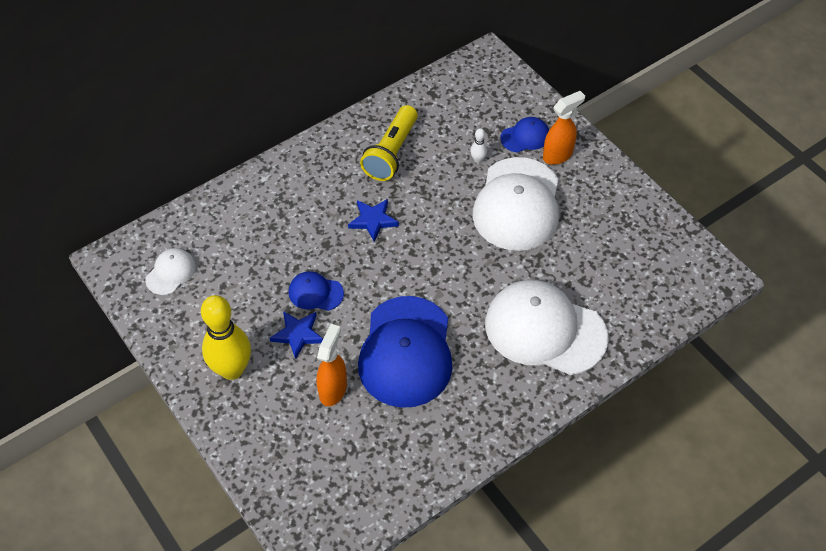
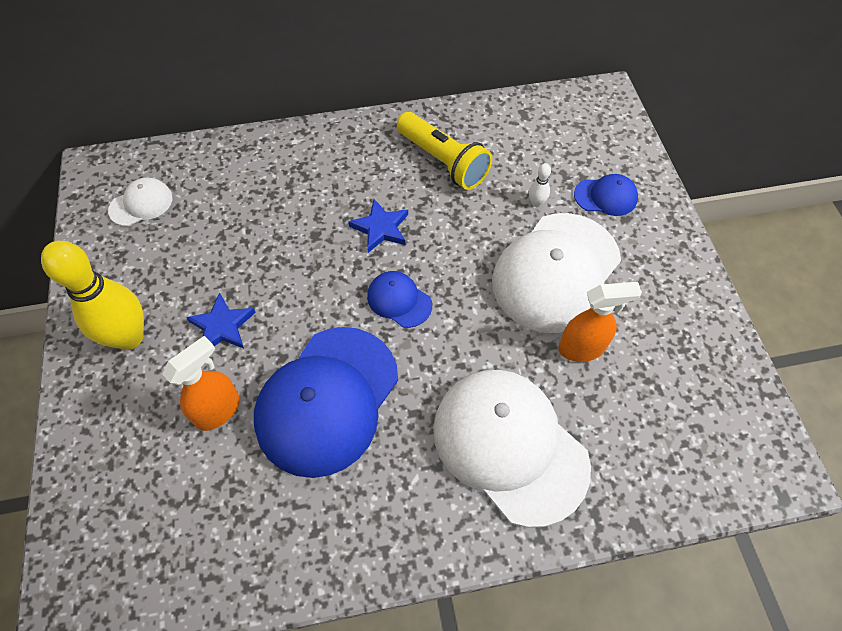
camera: 25 degrees right, 5 degrees up
(315, 293) = (270, 285): blue cap -> blue cap (399, 300)
(391, 153) = (443, 161): yellow flashlight -> yellow flashlight turned 90 degrees counterclockwise
(558, 155) = (635, 232): orange spray bottle -> orange spray bottle (582, 348)

